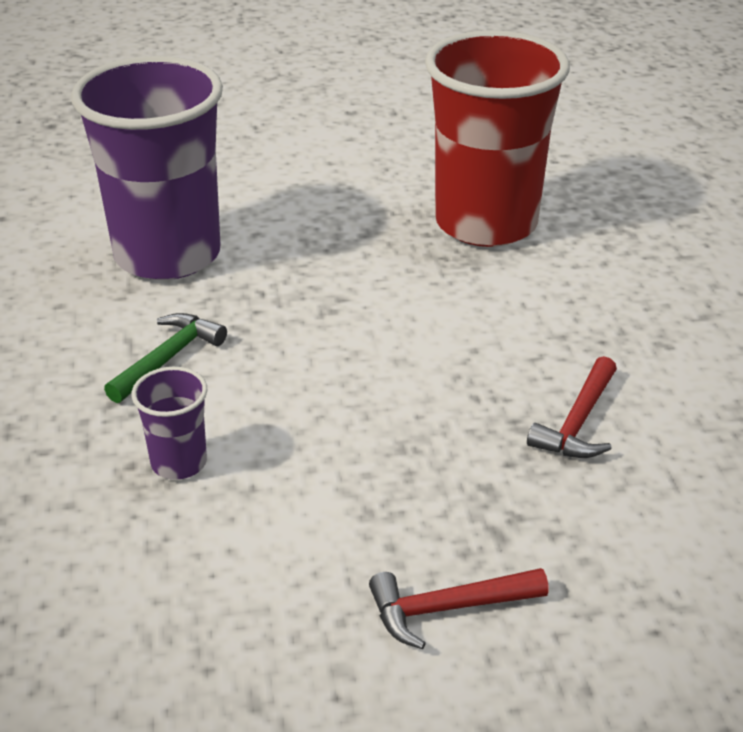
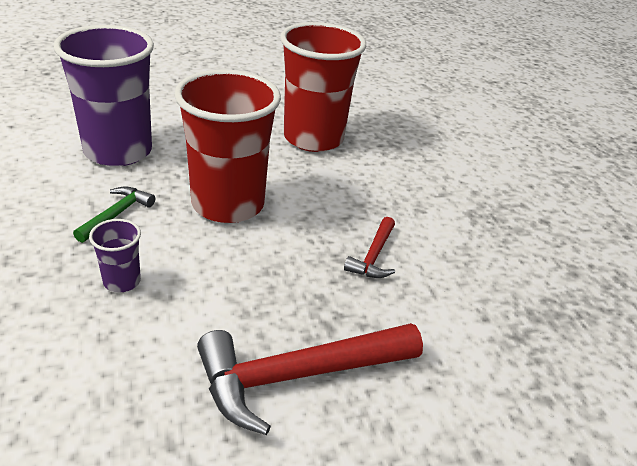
camera: 10 degrees left, 0 degrees up
(342, 339) = (228, 204): none -> red cup
(448, 608) = (298, 376): red hammer -> red hammer, size x1.97

